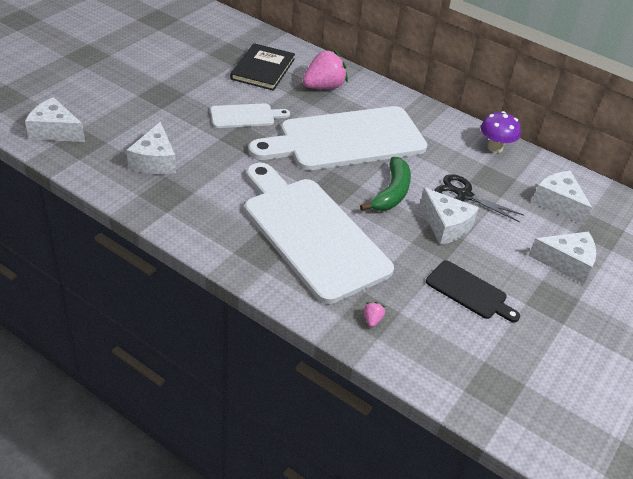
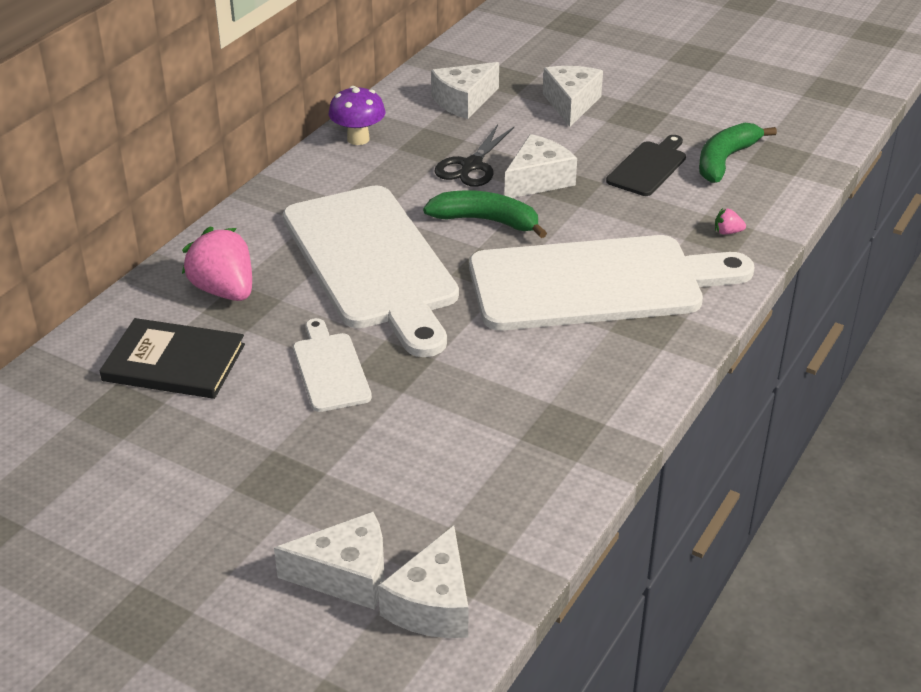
camera: 90 degrees left, 5 degrees down
(154, 161) = (484, 456): white cheese -> white cheese (346, 575)
(311, 233) = (596, 284): white cutting board -> white cutting board turned 150 degrees counterclockwise
(484, 345) = (725, 160): none -> green banana

